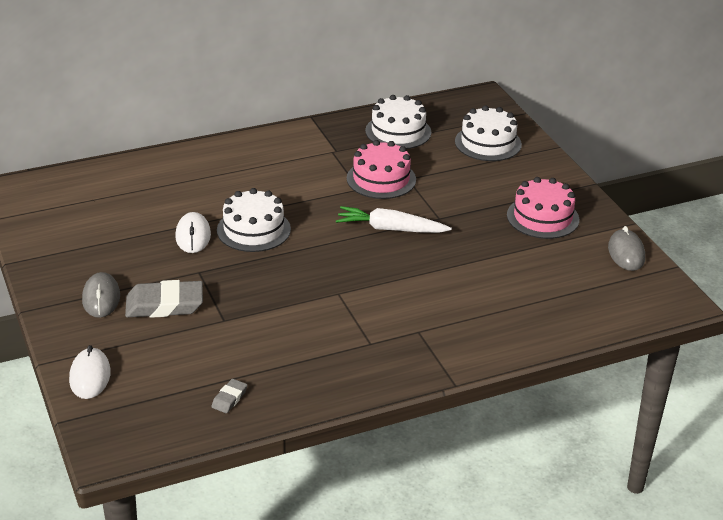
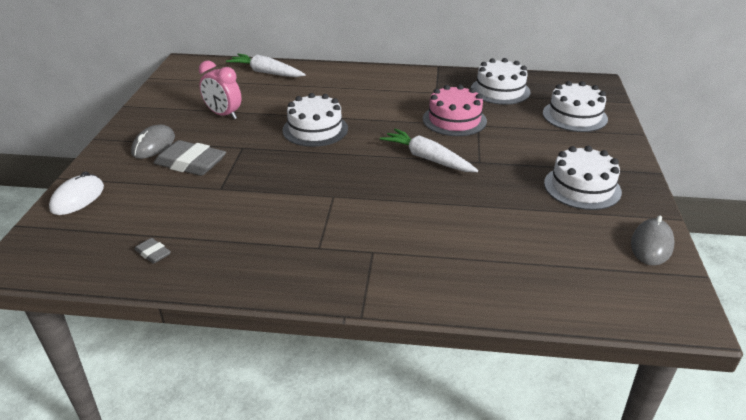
camera: 30 degrees right, 0 degrees up
(128, 175) = (266, 72): none -> white carrot
(137, 241) = (223, 115): none -> pink clock
(193, 236) = (266, 122): white mouse -> none
(229, 398) = (153, 253): grey eraser -> grey eraser turned 75 degrees clockwise
(542, 217) = (582, 187): pink cake -> white cake

